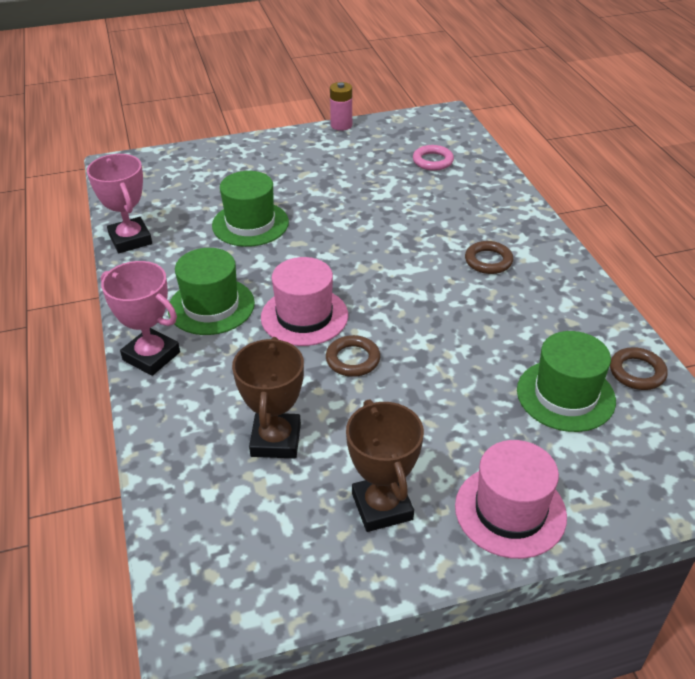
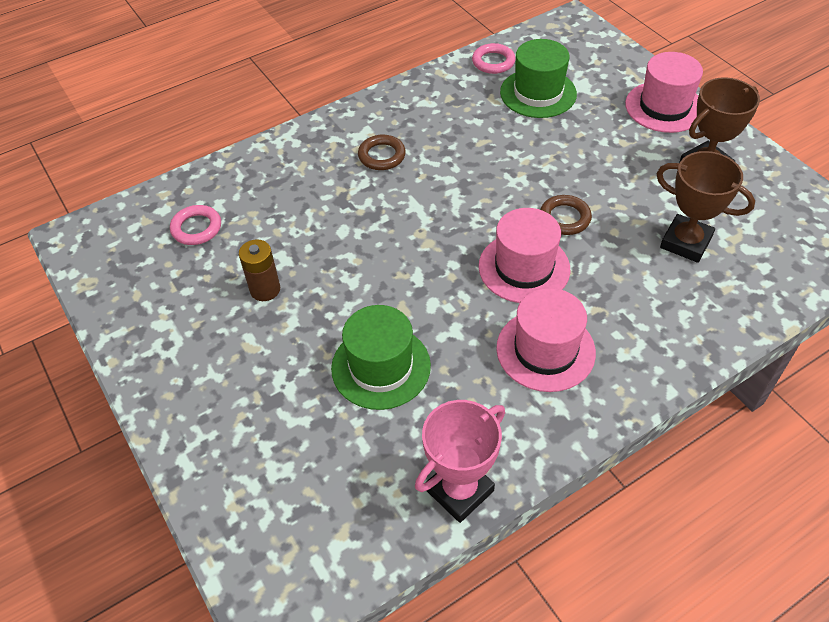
camera: 105 degrees left, 10 degrees up
(151, 356) = (645, 373): pink trophy -> none
(211, 306) = (545, 350): green hat -> pink hat
(276, 440) = (685, 242): brown trophy -> brown trophy turned 45 degrees clockwise
(341, 125) = (111, 340): pink battery -> none
(353, 184) = (265, 289): none -> brown battery
(637, 372) = (493, 62): brown ring -> pink ring

